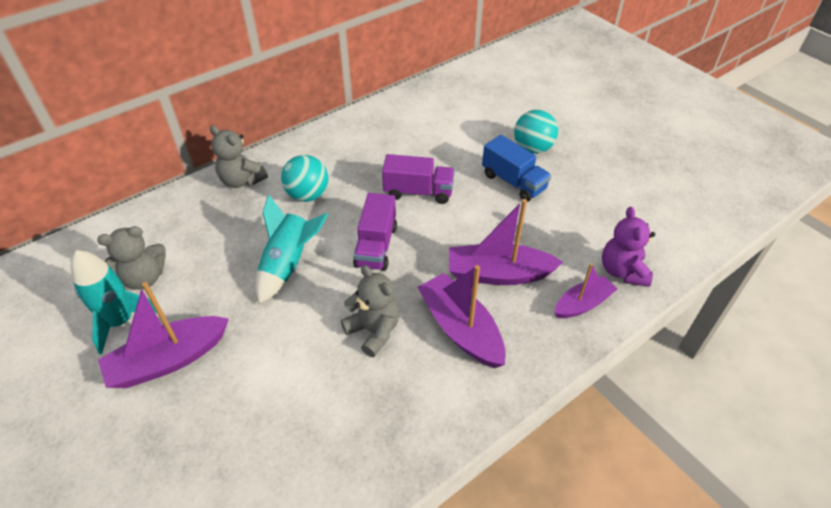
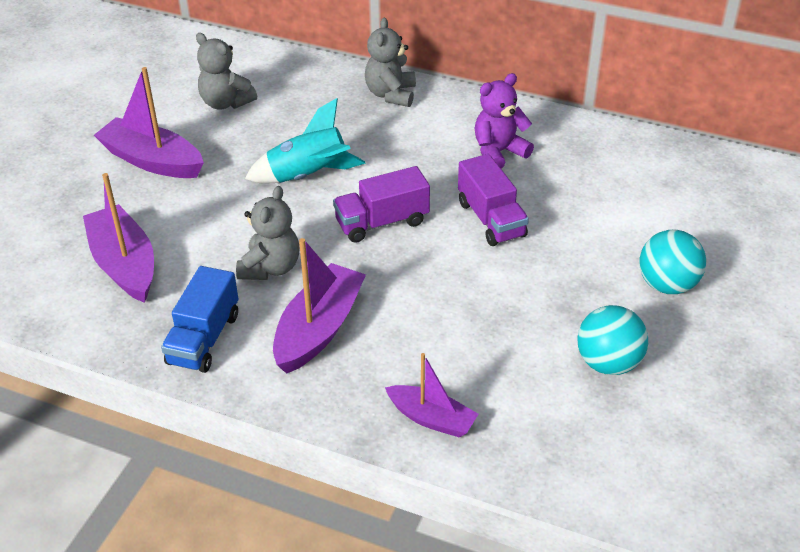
camera: 60 degrees right, 5 degrees down
(121, 321) = (172, 115): turquoise rocket -> none
(308, 195) = (411, 145): turquoise ball -> turquoise ball (608, 363)
(498, 274) = (420, 330): purple boat -> purple boat (124, 264)
(513, 182) = (585, 289): blue truck -> blue truck (204, 339)
(622, 271) = (517, 441): purple teddy bear -> purple teddy bear (499, 152)

